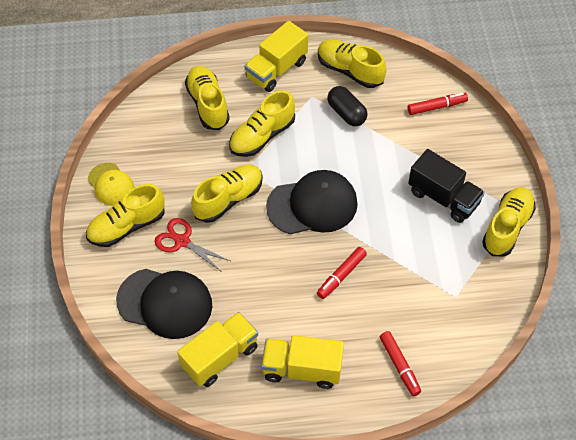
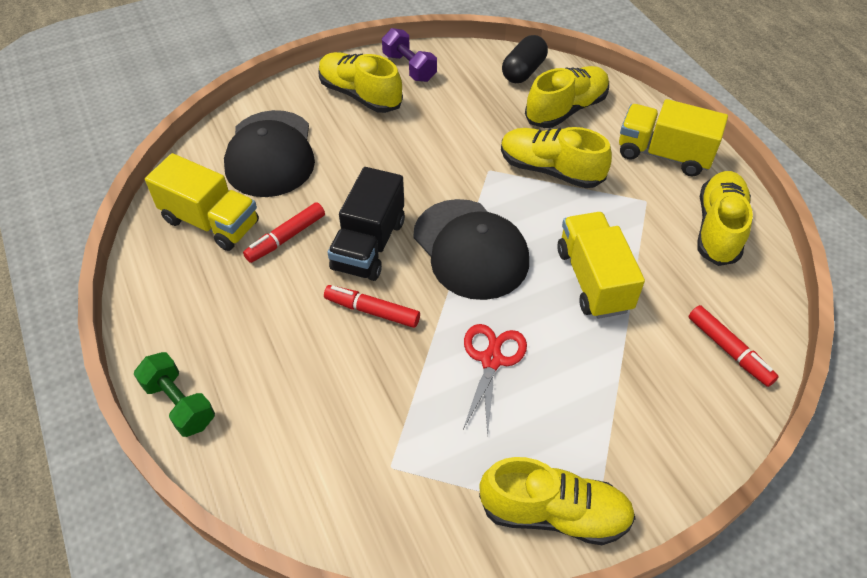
camera: 70 degrees right, 5 degrees down
(111, 184) = (409, 67): yellow cap -> purple dumbbell
(182, 241) = (360, 143): red scissors -> red scissors (491, 360)
(228, 199) = (438, 166): yellow shoe -> none
(302, 369) = (213, 307): yellow truck -> yellow truck (593, 280)
(346, 113) = (643, 244): black capsule -> black capsule (523, 71)
(373, 403) = (179, 403): none -> green dumbbell
(399, 365) = (247, 420): red marker -> red marker (286, 238)
(443, 197) = (564, 403): black truck -> black truck (369, 245)

